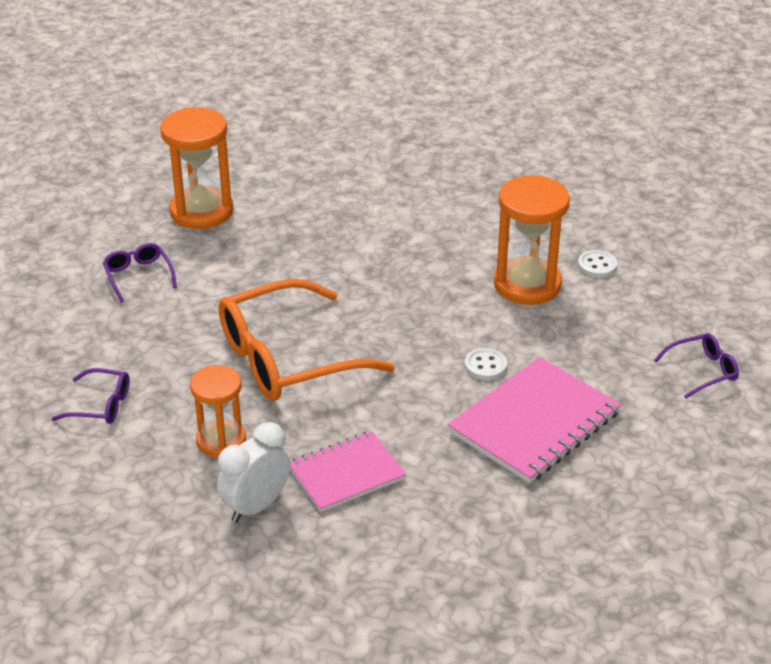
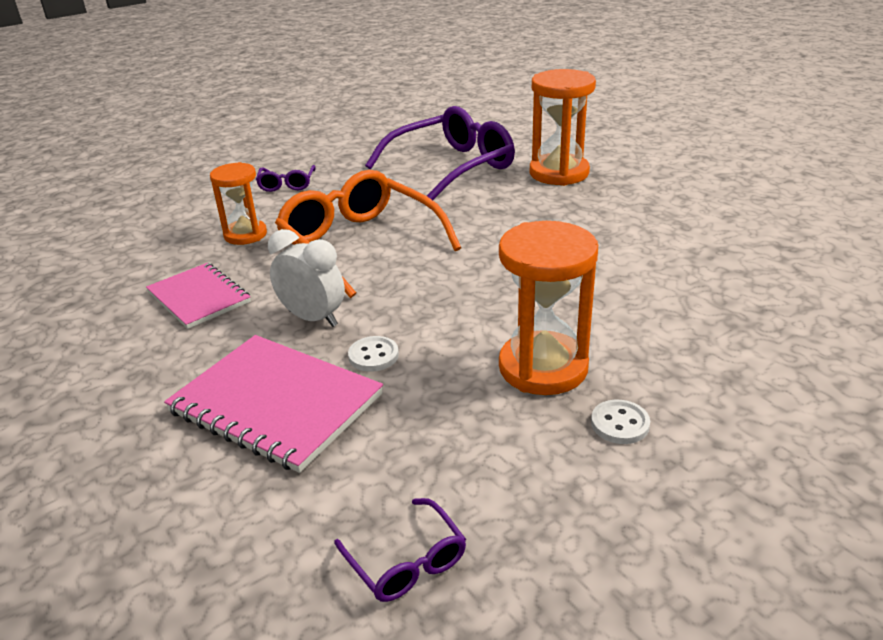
camera: 80 degrees right, 5 degrees down
(138, 276) = (451, 167): purple glasses -> purple glasses, size x2.23
(256, 506) = (162, 263): white clock -> white clock (313, 318)

